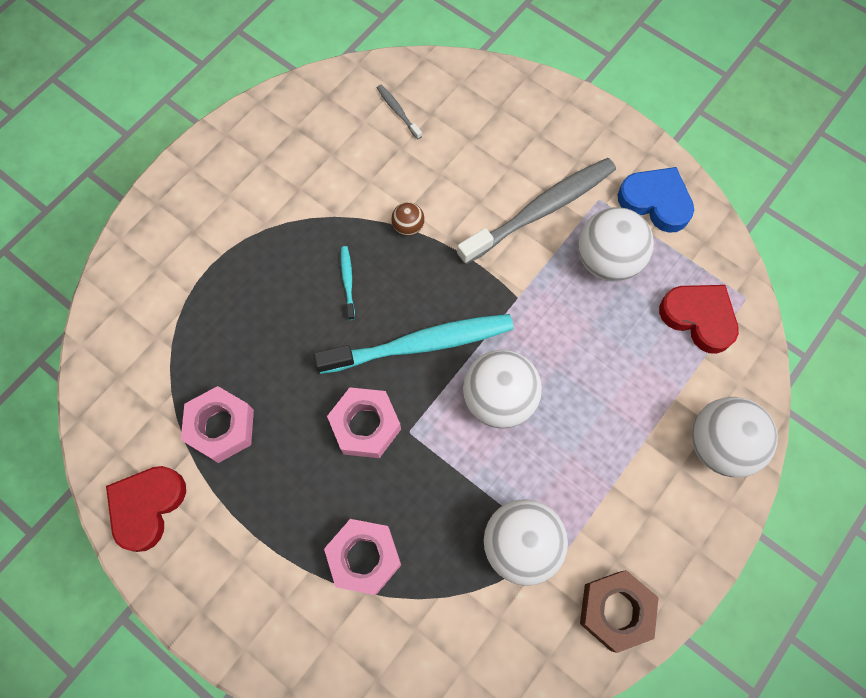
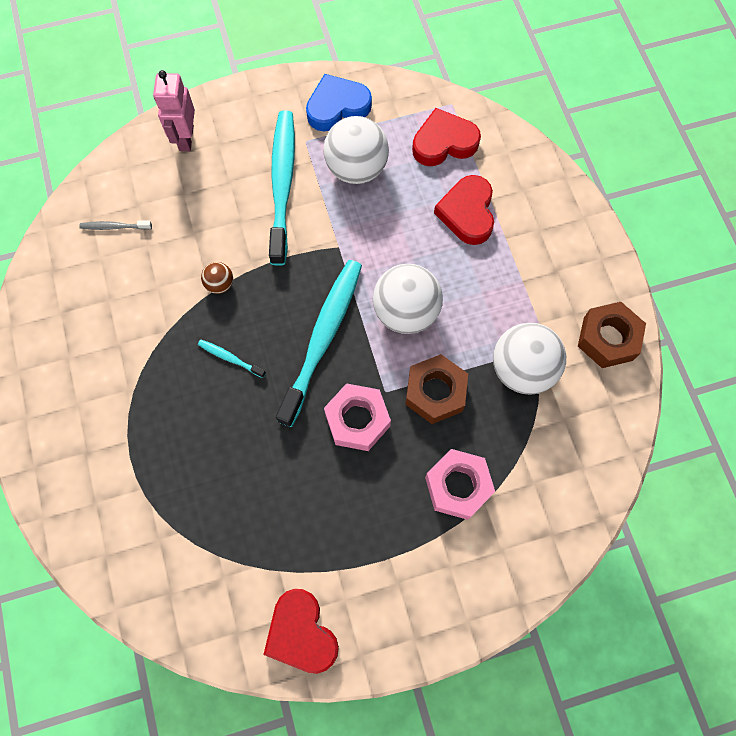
camera: 55 degrees left, 0 degrees up
(221, 427) = (278, 532): pink nut -> none
(440, 477) = (435, 392): none -> brown nut
(521, 105) = (186, 138): none -> pink robot
(540, 210) = (282, 184): grey toothbrush -> turquoise toothbrush
(642, 388) = (467, 213): none -> red heart
(719, 444) = (541, 194): white ball -> none

